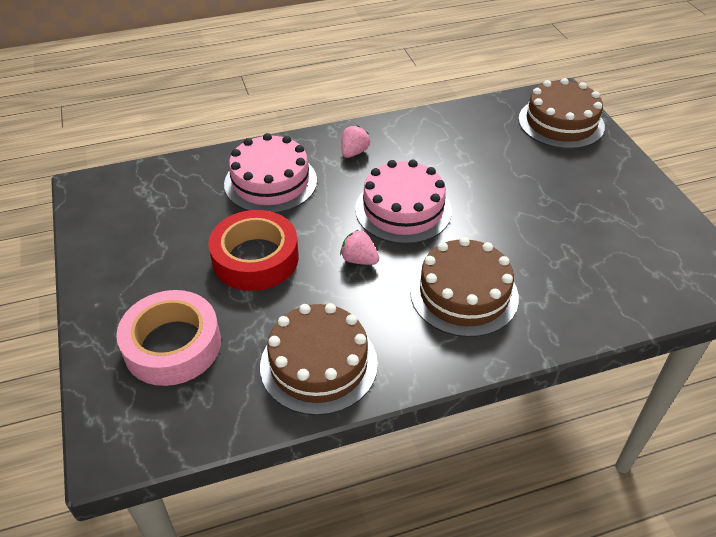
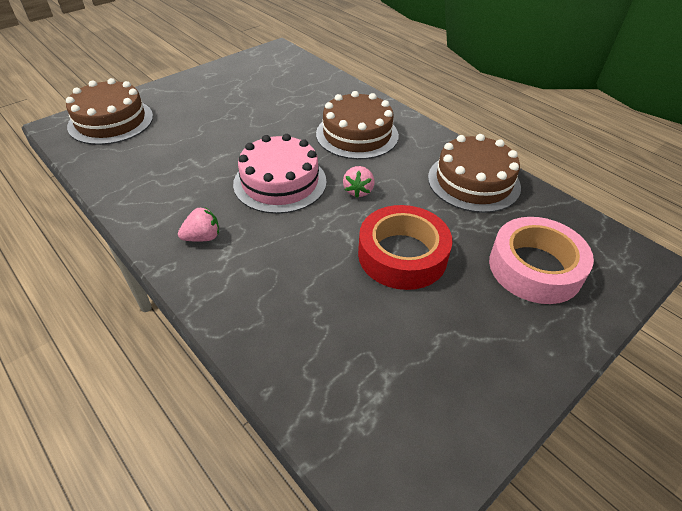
camera: 115 degrees left, 0 degrees up
(270, 182) = (285, 288): pink cake -> none
(354, 152) = (203, 237): pink strawberry -> pink strawberry turned 150 degrees clockwise

